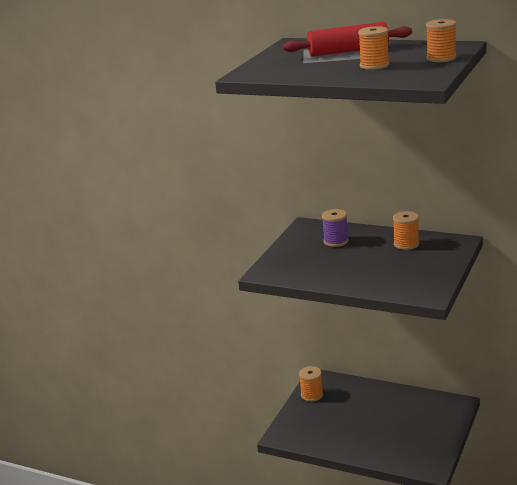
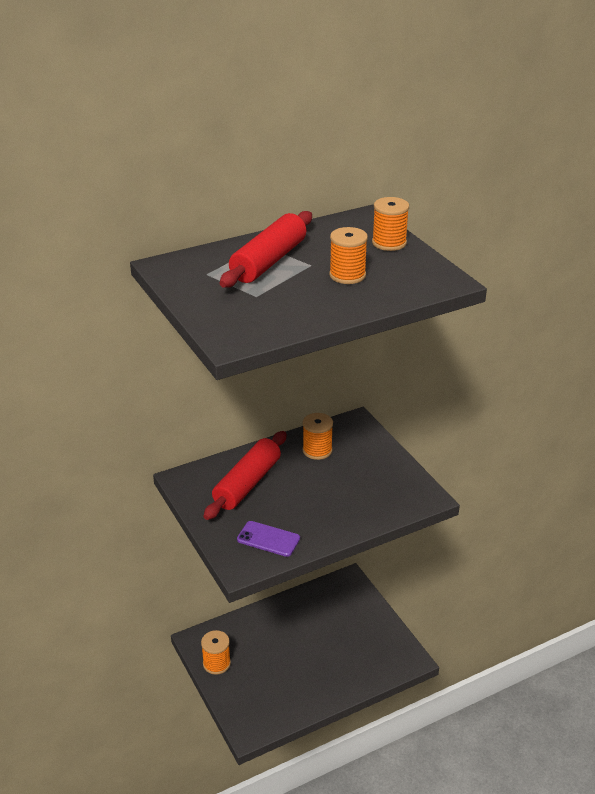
camera: 55 degrees left, 10 degrees up
(299, 269) = (268, 539): none -> purple phone
(336, 241) = (247, 483): purple spool -> red rolling pin

